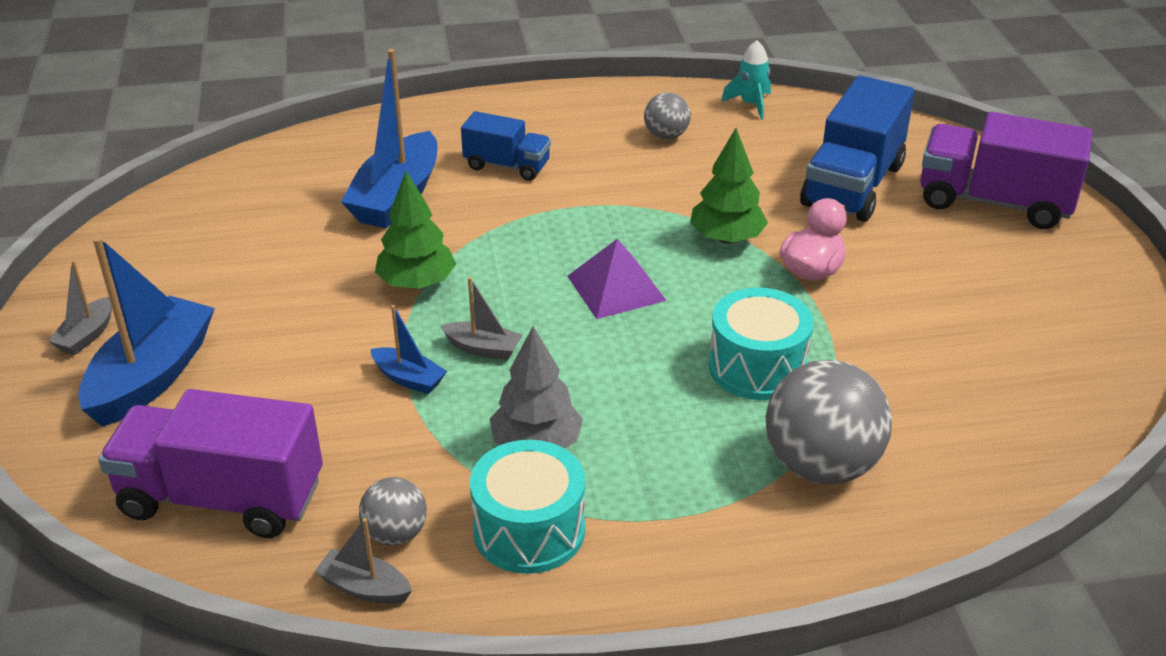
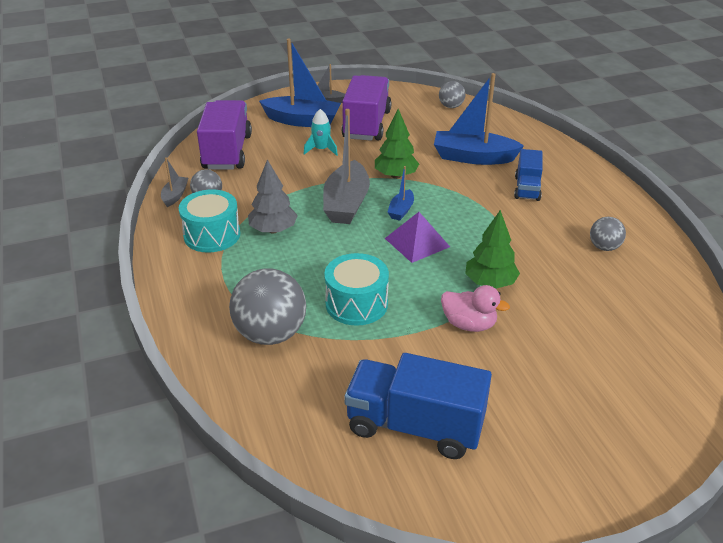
camera: 80 degrees right, 0 degrees up
(215, 191) = (451, 106): none -> grey ball
(408, 378) = (316, 185): blue boat -> blue boat (401, 210)
(483, 348) = (346, 203): grey boat -> grey boat, size x2.06
(751, 104) = (679, 284): turquoise rocket -> turquoise rocket (321, 150)
(852, 185) = (592, 343): blue truck -> blue truck (415, 426)
(994, 202) = (615, 430): purple truck -> purple truck (366, 125)

